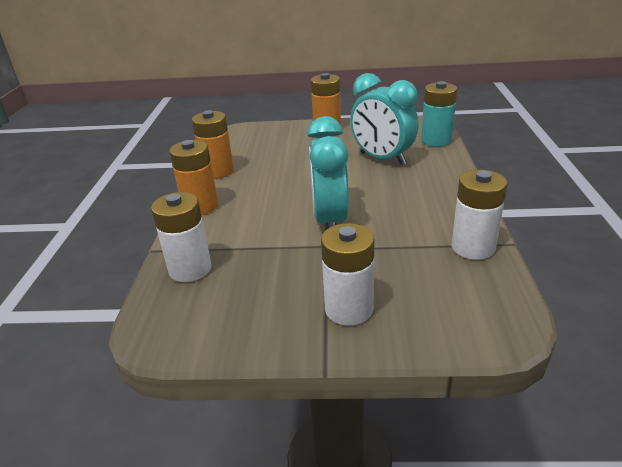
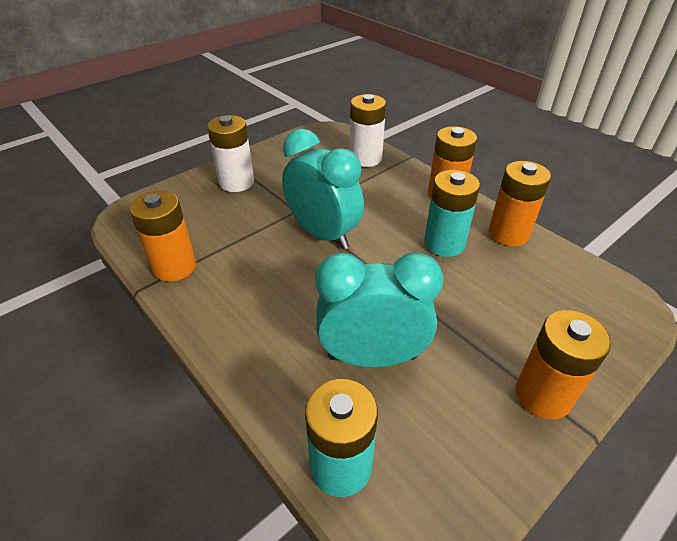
camera: 135 degrees right, 10 degrees up
(262, 182) = (444, 243): none -> turquoise battery
(473, 247) = (174, 267): white battery -> orange battery

